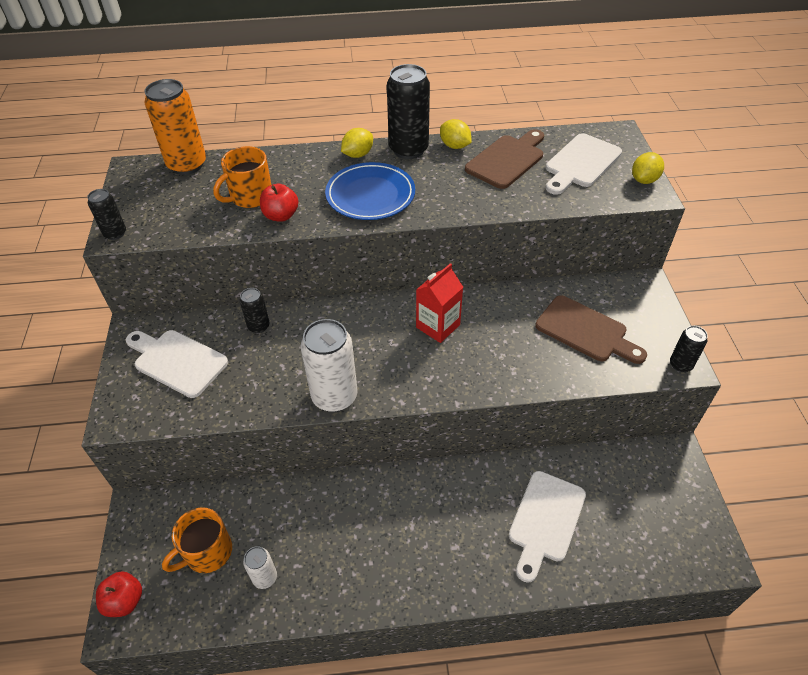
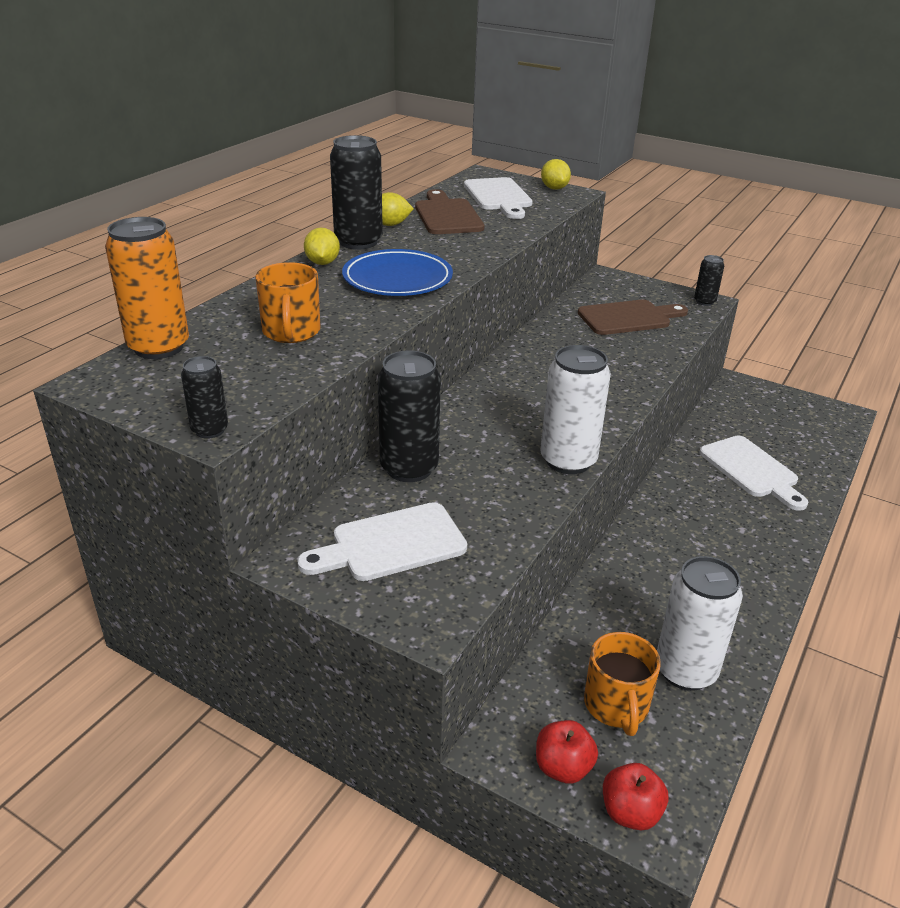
camera: 55 degrees left, 15 degrees down
(258, 326) = (409, 468): black can -> black can, size x1.91
(265, 577) = (685, 671): white can -> white can, size x1.91
(281, 216) = (354, 327): red apple -> red apple (563, 767)
(438, 326) = (541, 373): red carton -> none

